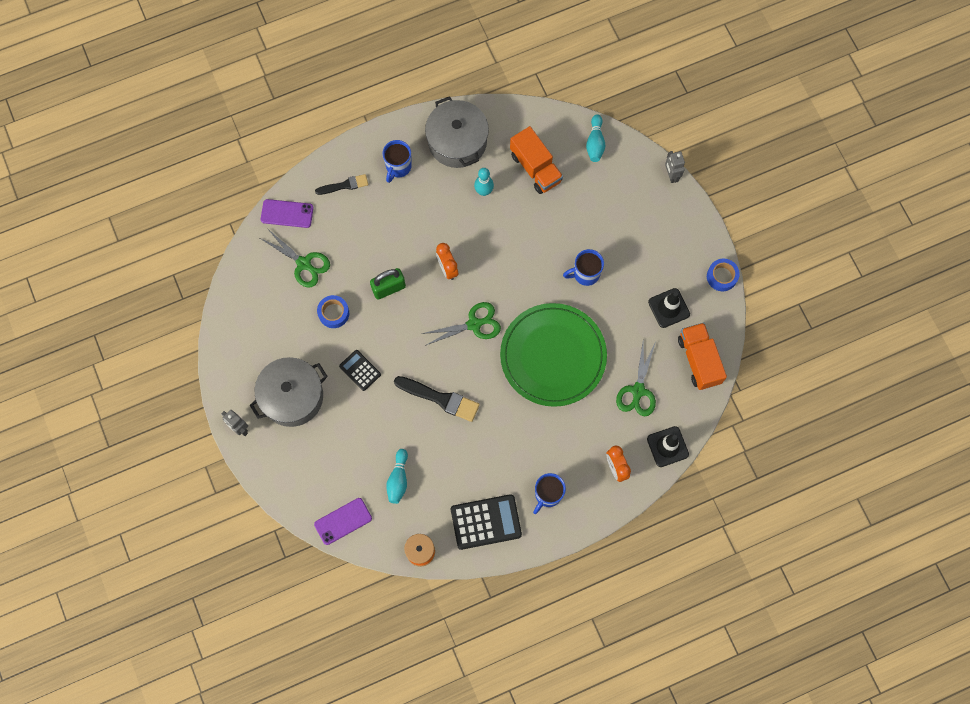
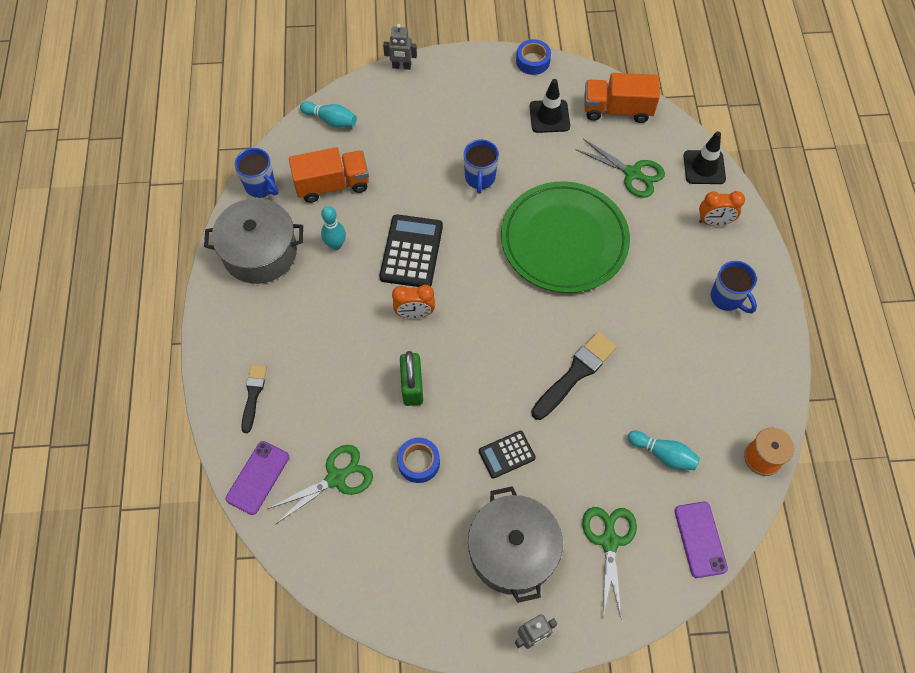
camera: 70 degrees left, 10 degrees down
(398, 167) = (260, 326): blue mug -> blue mug (261, 186)
(474, 324) = (496, 307): green scissors -> green scissors (609, 540)
(486, 522) = (743, 373): black calculator -> black calculator (411, 252)

